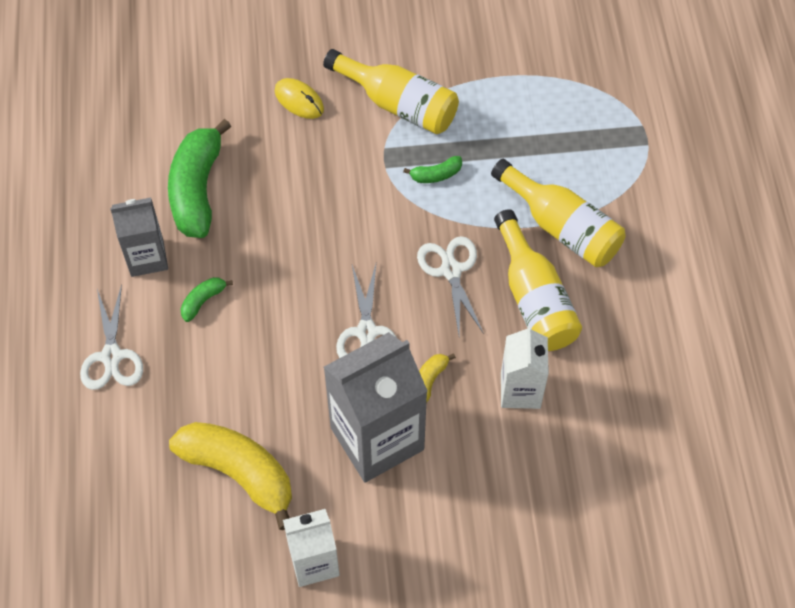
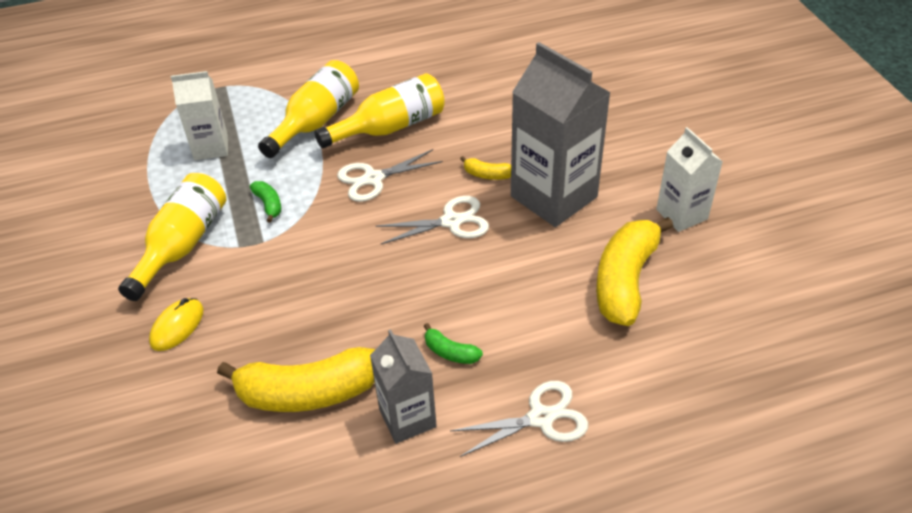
camera: 100 degrees left, 15 degrees down
(197, 189) = (308, 392): green banana -> yellow banana
(520, 390) = (478, 123): white carton -> white carton (211, 147)

